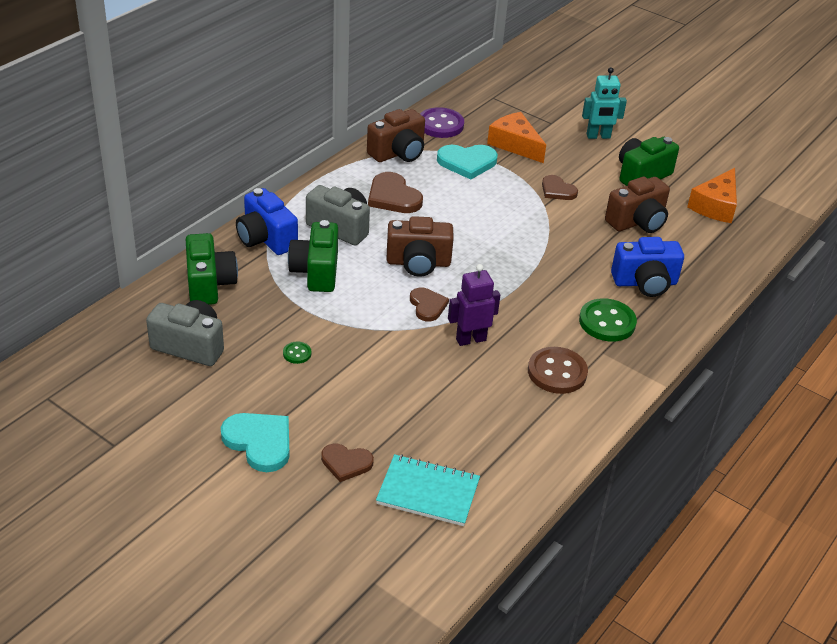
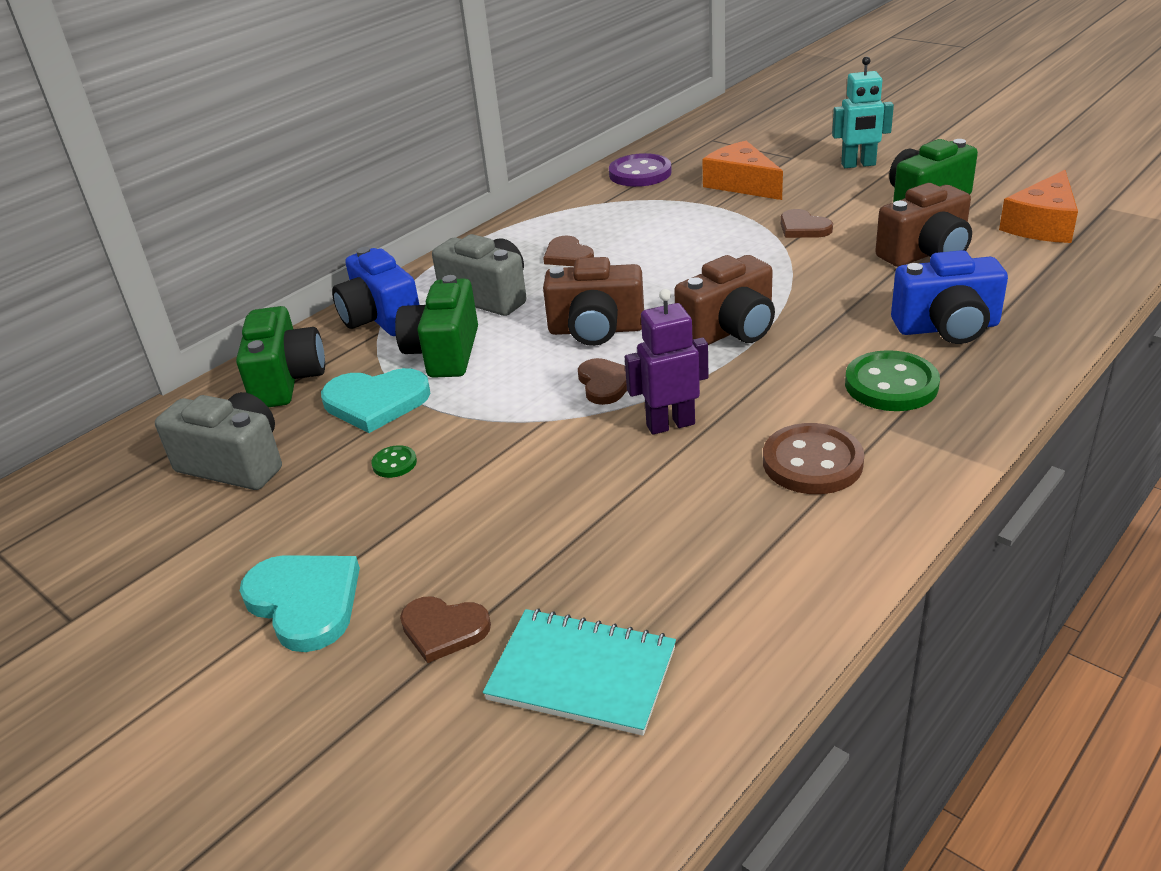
camera: 10 degrees right, 5 degrees down
(393, 197) = (568, 255): brown heart -> brown heart, size x0.65
(398, 153) = (580, 207): brown camera -> brown camera (730, 330)
(467, 162) = (674, 209): turquoise heart -> turquoise heart (376, 402)

